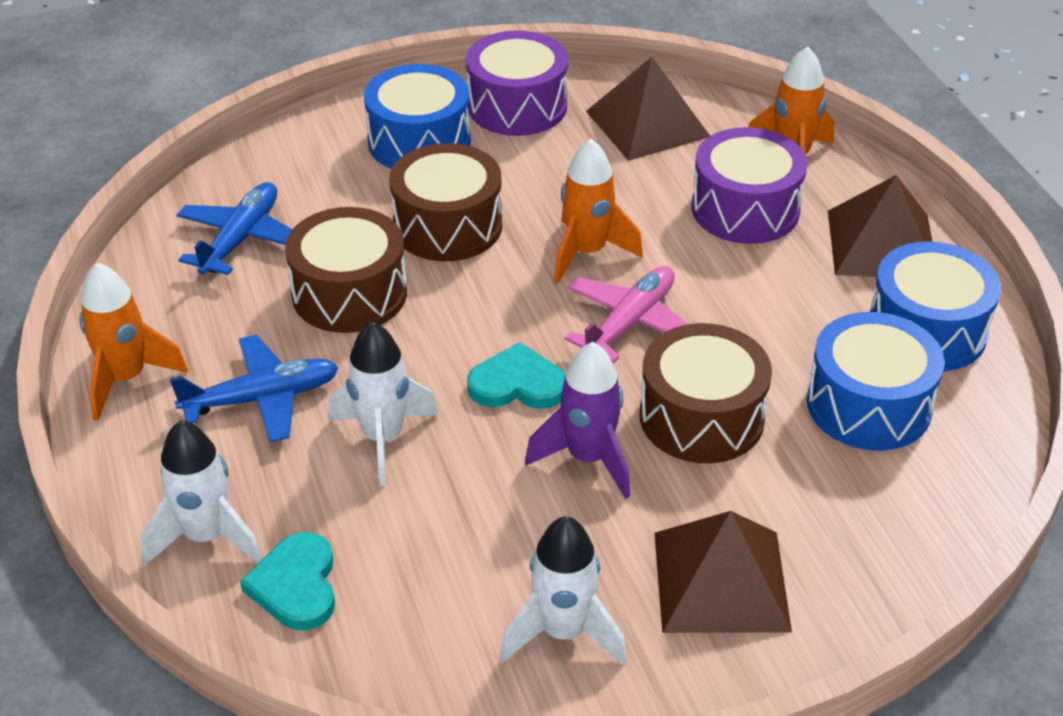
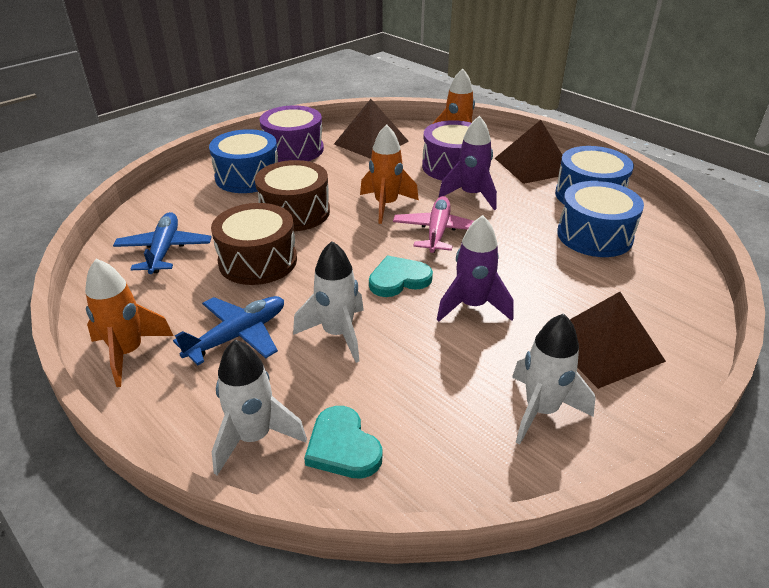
camera: 25 degrees left, 5 degrees down
(701, 417) = (516, 266): brown drum -> none
(731, 273) = (471, 195): none -> purple rocket

